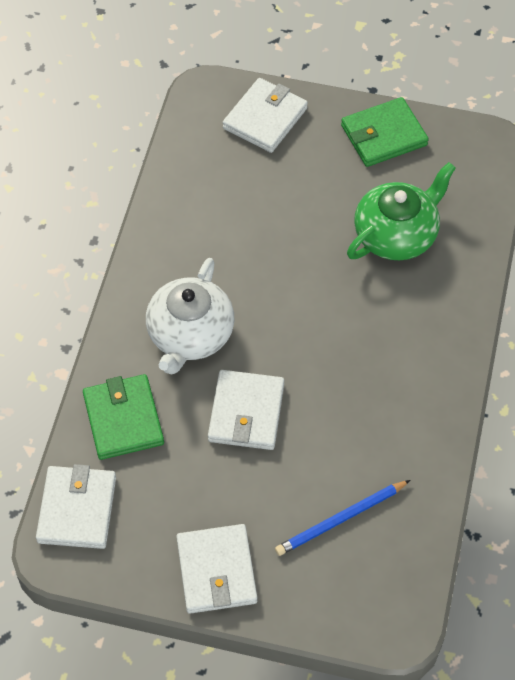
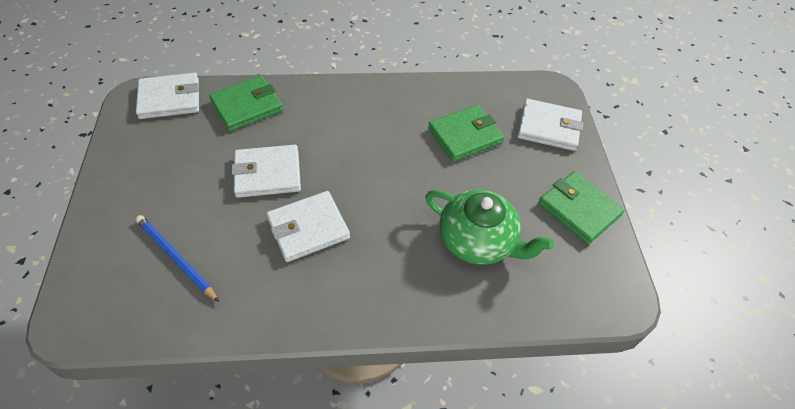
camera: 70 degrees right, 5 degrees down
(190, 335) = (329, 126): white teapot -> none
(216, 571) = (123, 185): white wallet -> white wallet (308, 228)
(251, 201) = (465, 136): none -> green wallet

